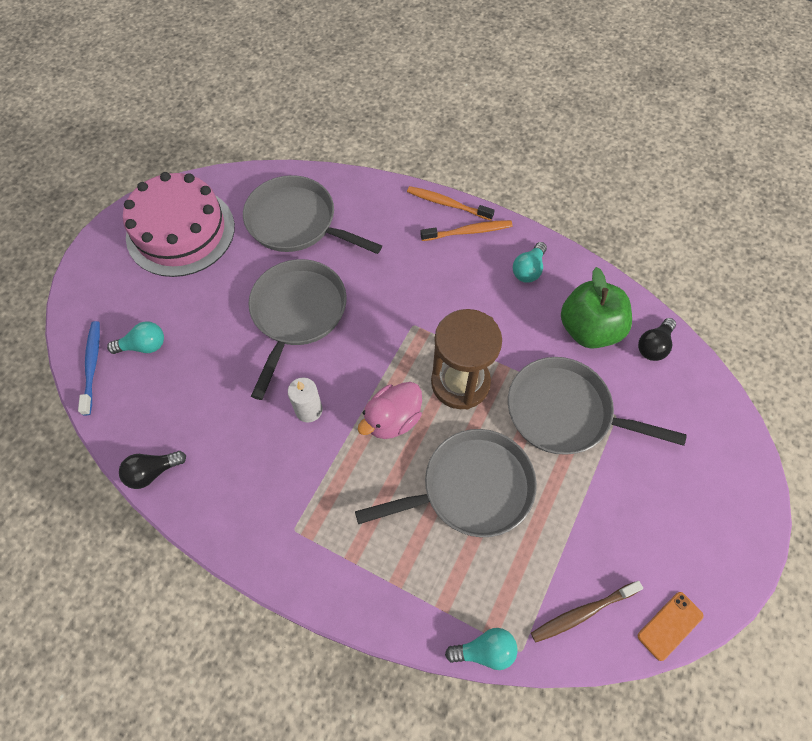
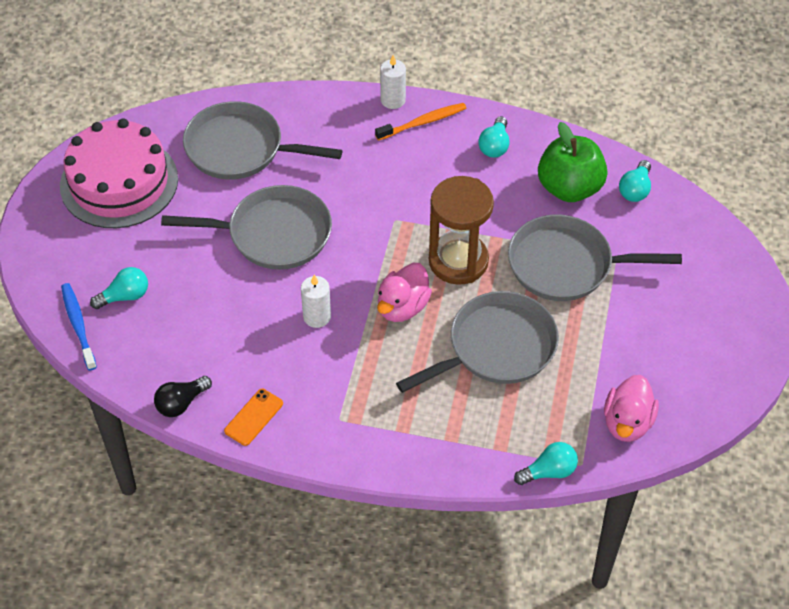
camera: 15 degrees left, 10 degrees down
(297, 314) = (273, 234): grey pan -> grey pan turned 90 degrees clockwise
(447, 204) = (393, 100): orange toothbrush -> white candle
(582, 613) = (627, 423): brown toothbrush -> pink duck
(653, 346) = (635, 190): black light bulb -> turquoise light bulb
(670, 626) = (707, 414): orange phone -> orange phone (254, 417)

